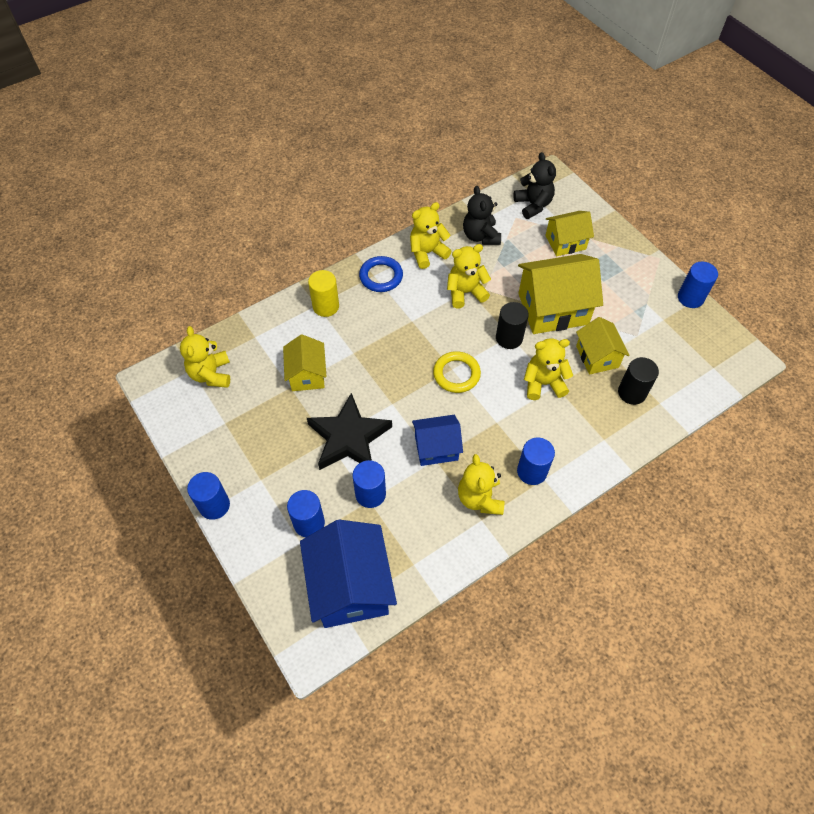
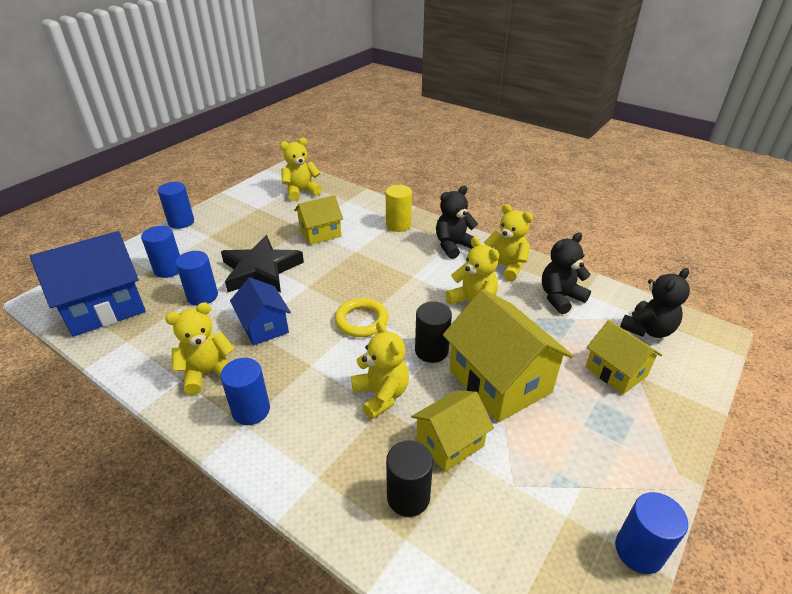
camera: 70 degrees right, 20 degrees down
(381, 276) = (453, 246): blue ring -> black teddy bear

